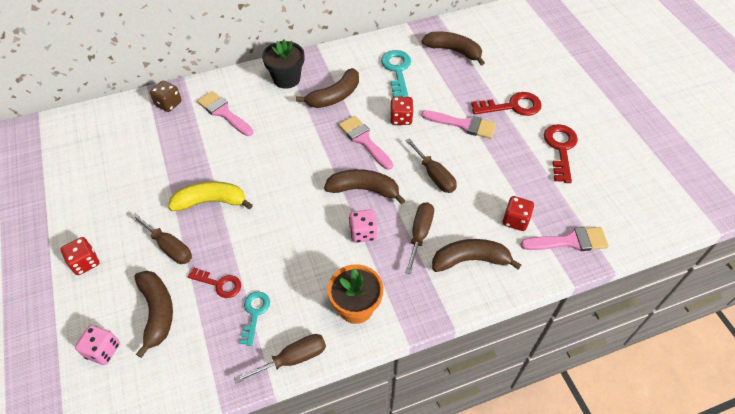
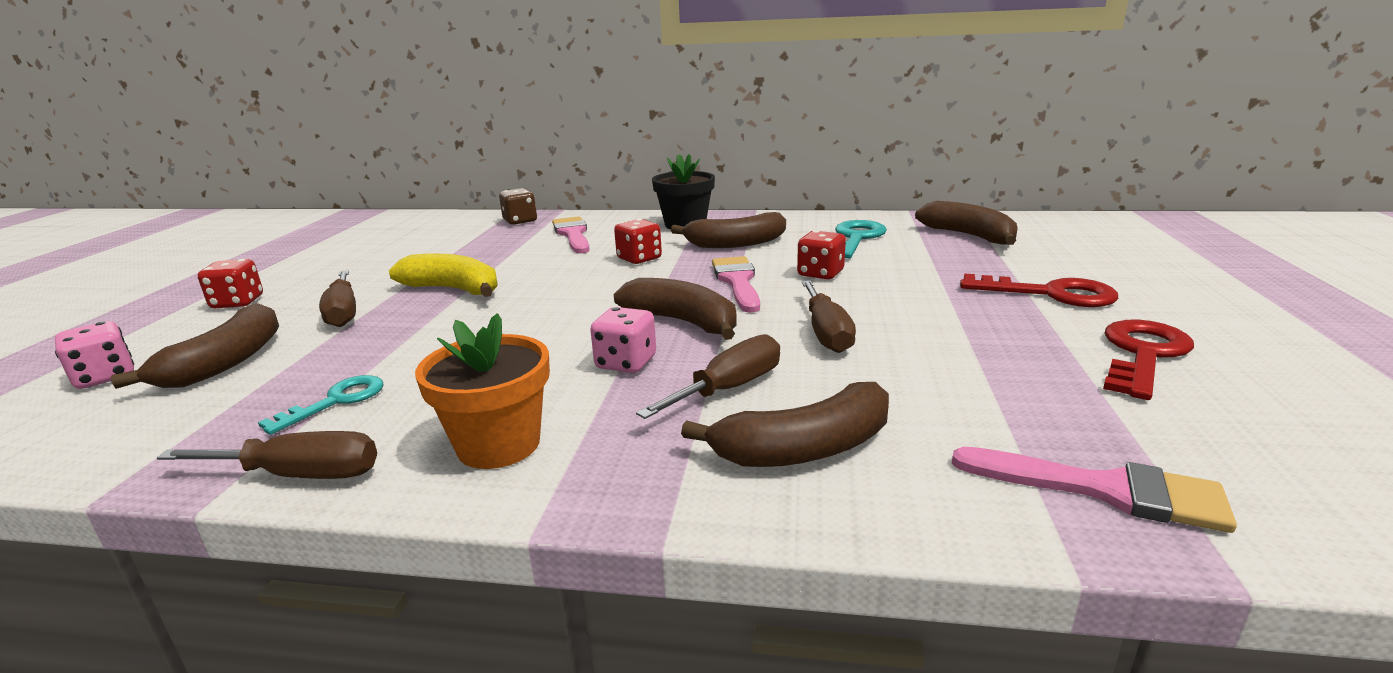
camera: 30 degrees right, 30 degrees down
(219, 284) = (343, 358): red key -> none
(463, 124) = (932, 295): pink brush -> none
(470, 260) = (805, 449): brown banana -> brown banana turned 135 degrees clockwise
(515, 220) = (964, 421): red dice -> red dice (639, 259)

